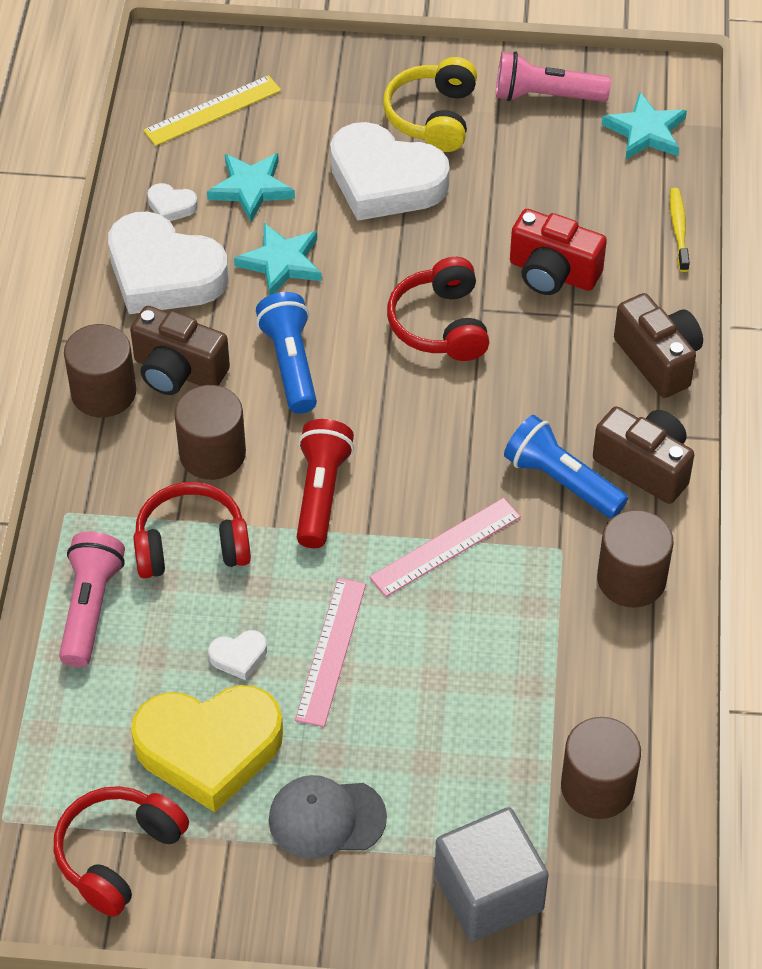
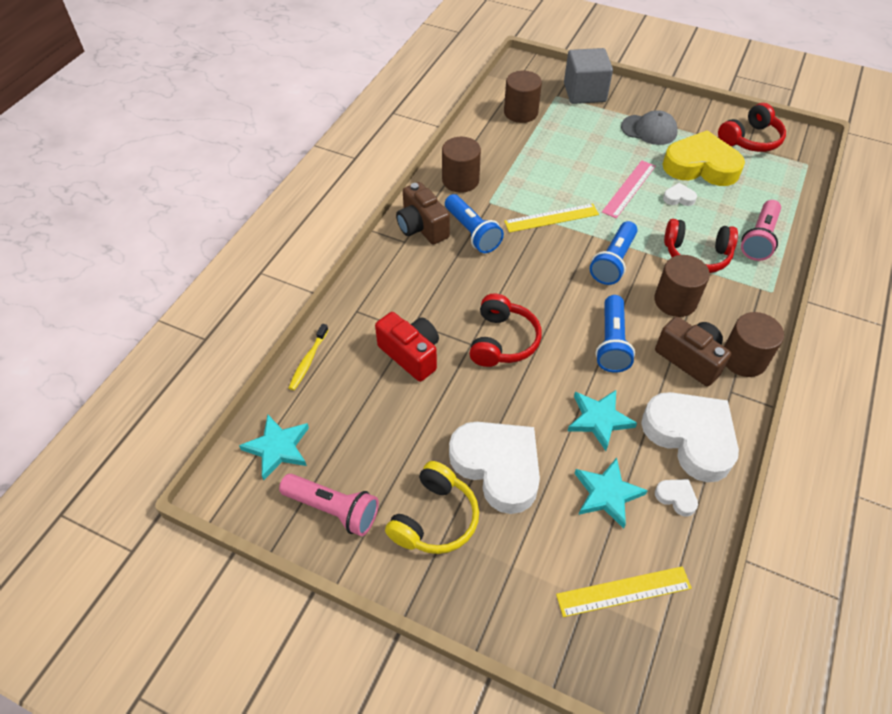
camera: 160 degrees left, 0 degrees up
(321, 493) = (613, 262): red flashlight -> blue flashlight
(445, 547) = (551, 218): pink ruler -> yellow ruler
(658, 359) = (377, 281): brown camera -> none

